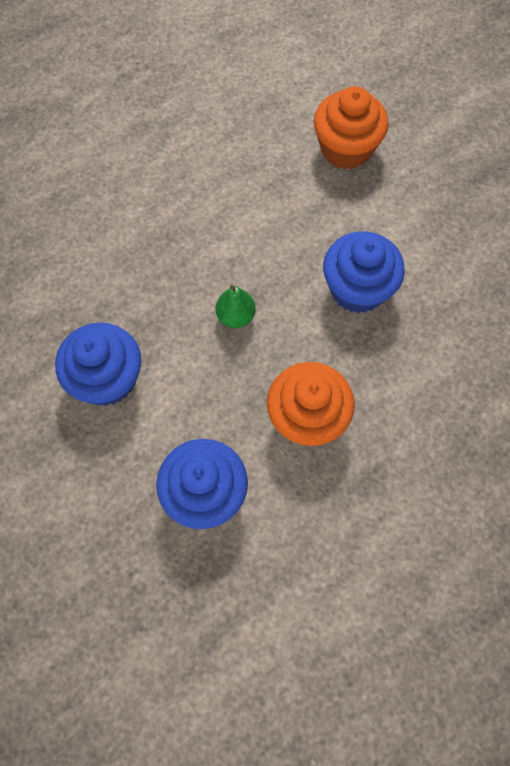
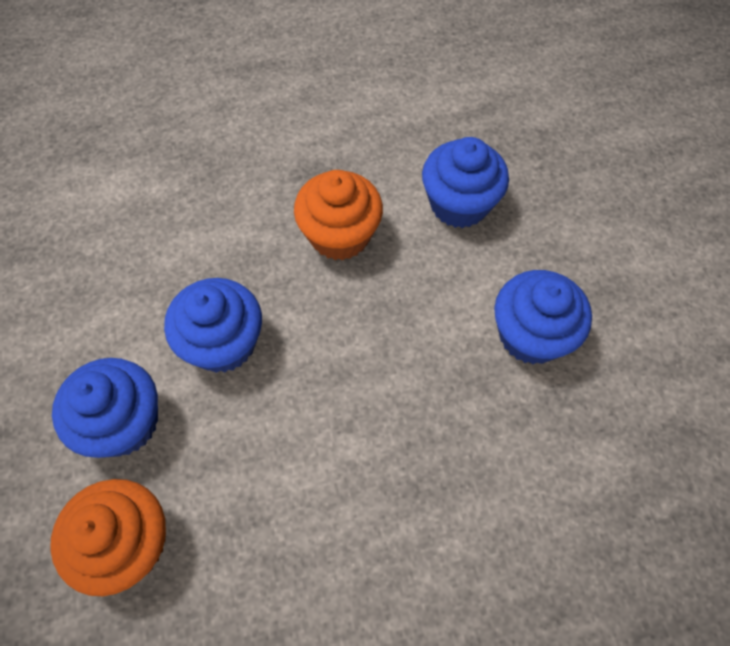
camera: 160 degrees left, 5 degrees down
(235, 316) = (370, 357): green pear -> none
(396, 212) = (124, 423): none -> blue cupcake

